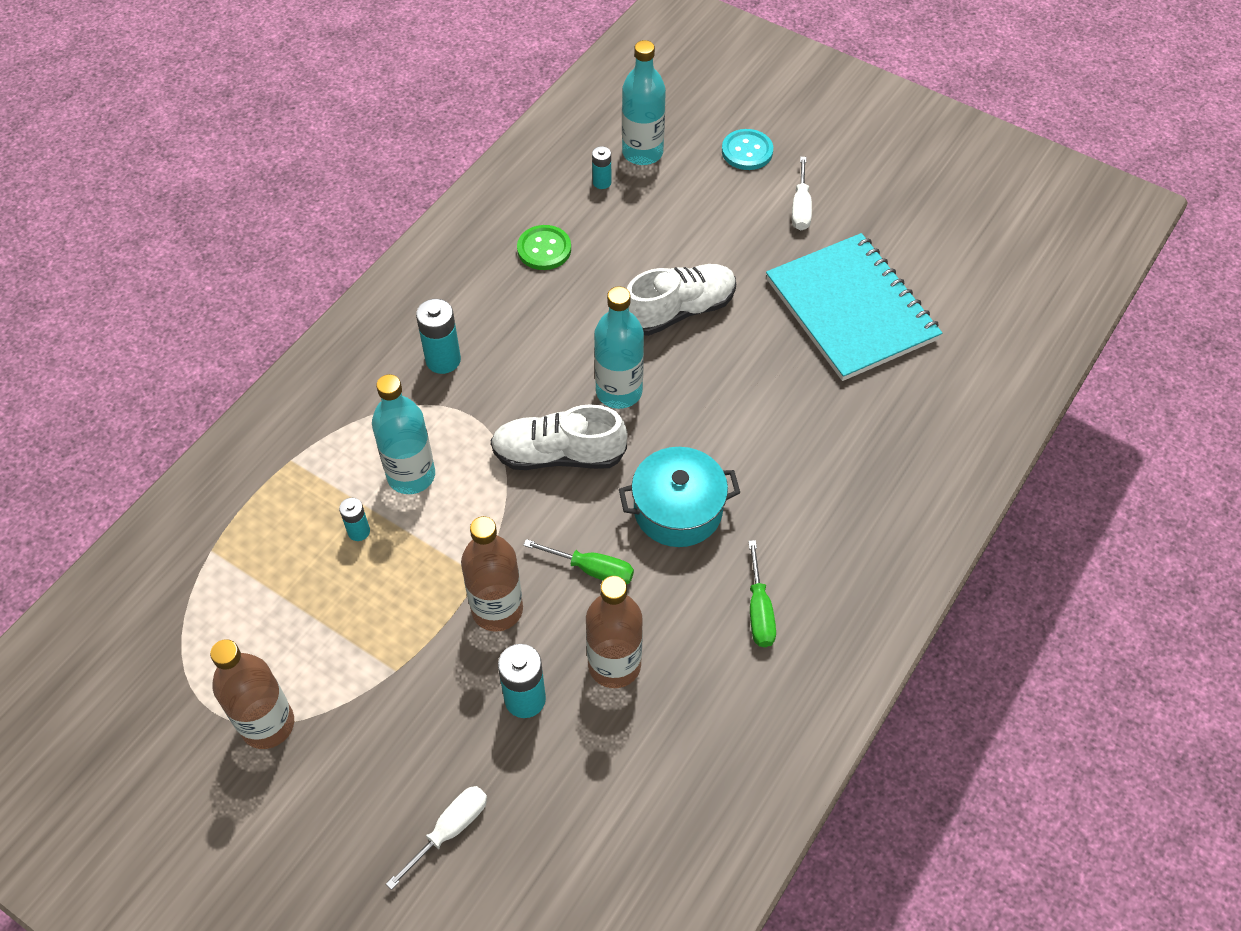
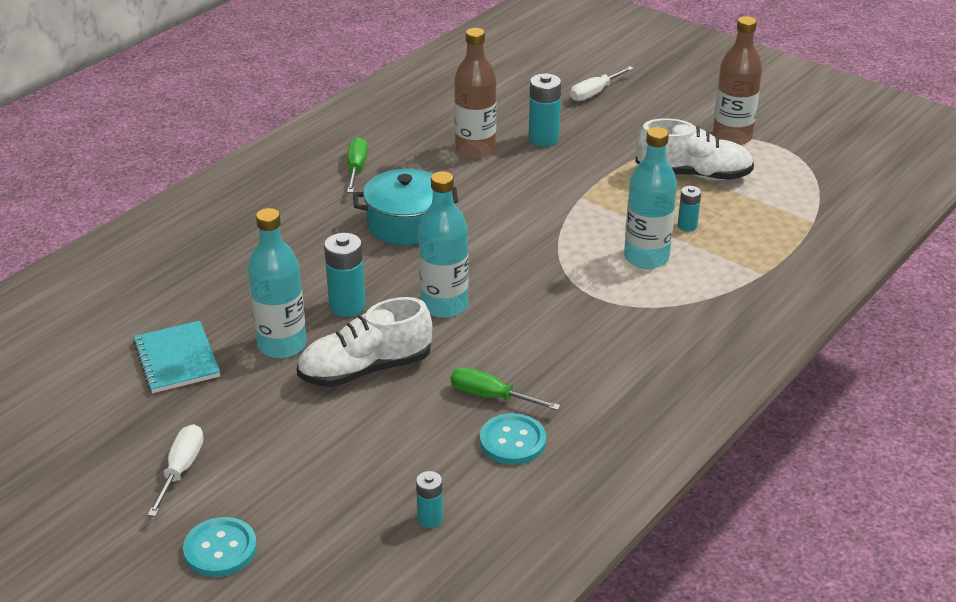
camera: 175 degrees left, 20 degrees down
(443, 360) = (625, 341): turquoise battery -> turquoise battery (347, 306)
(497, 609) = (565, 179): brown bottle -> none
(544, 249) = (512, 441): green button -> turquoise button
(558, 455) = (508, 264): white shoe -> white shoe (693, 175)
(591, 569) = (486, 195): green screwdriver -> green screwdriver (491, 397)
(642, 152) = (366, 557): turquoise bottle -> turquoise bottle (282, 345)
(851, 309) = (176, 359): turquoise notebook -> turquoise notebook, size x0.54

